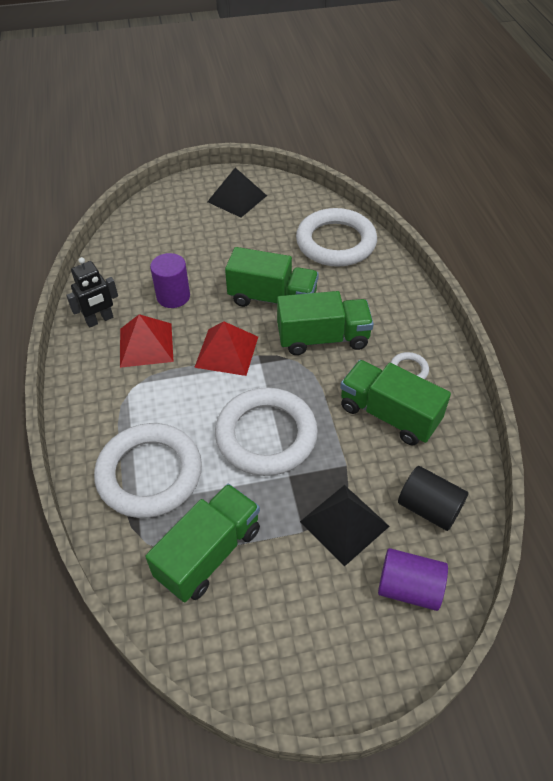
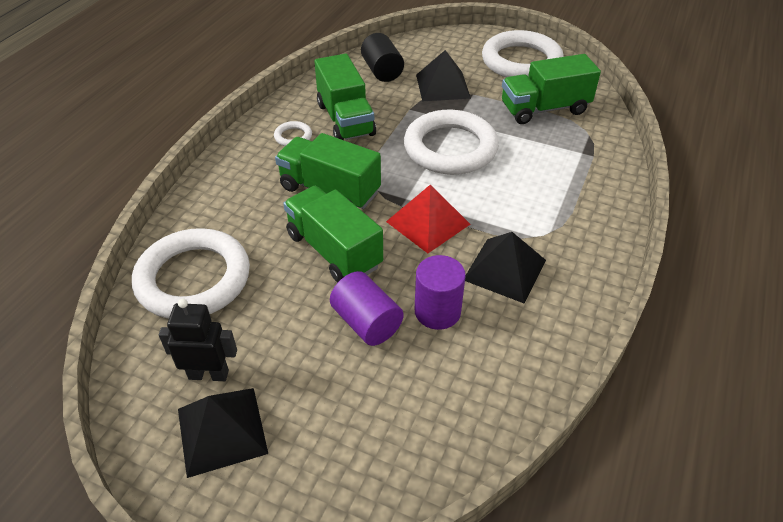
camera: 145 degrees left, 5 degrees down
(100, 320) = (543, 327): black robot -> black robot (208, 374)
(146, 345) = (505, 269): red pyramid -> black pyramid
(149, 474) = (562, 165): white ring -> white ring (521, 61)
(409, 588) = (434, 52): purple cylinder -> purple cylinder (366, 322)

